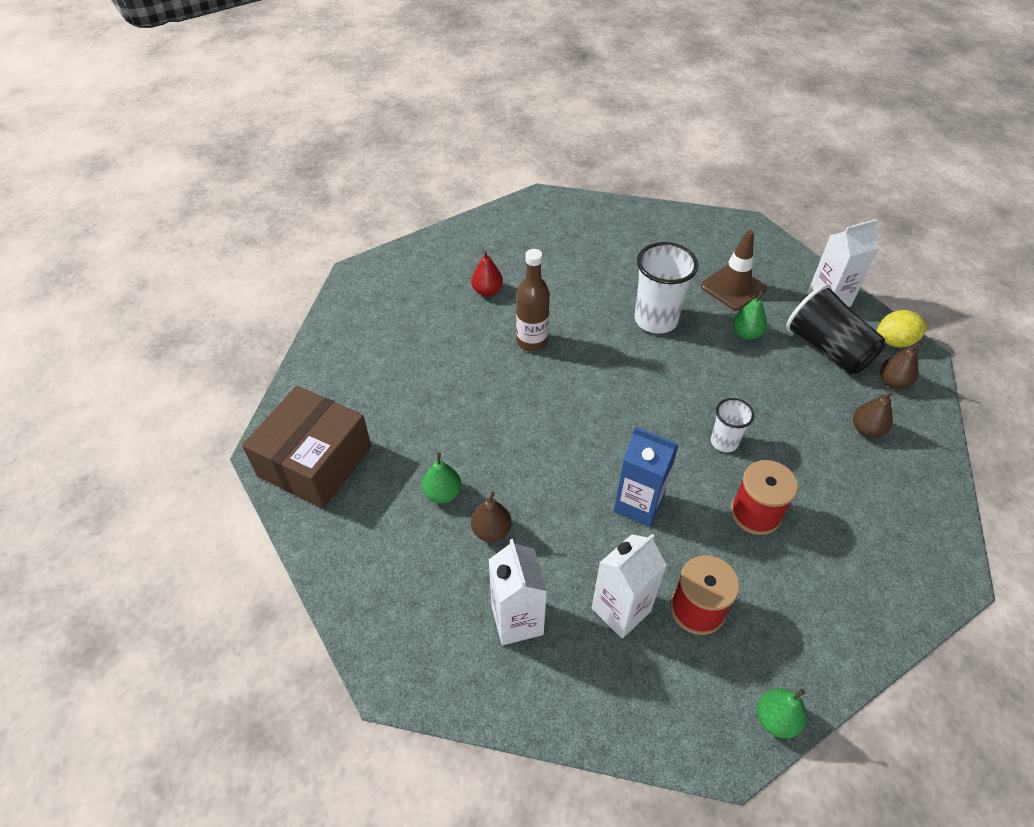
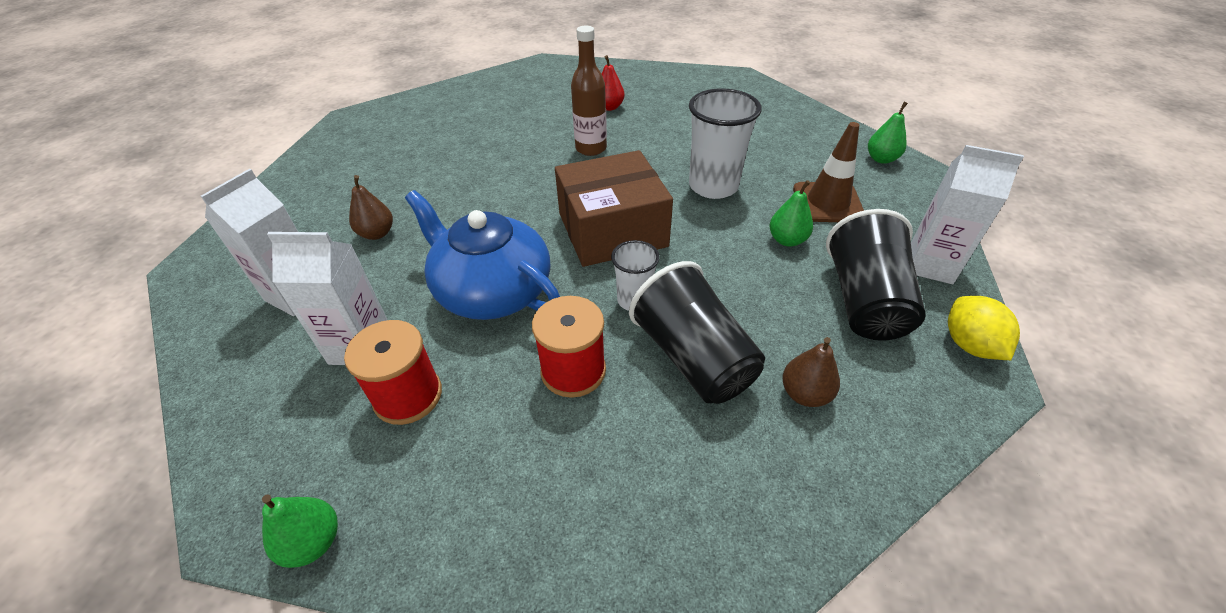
camera: 45 degrees right, 5 degrees down
(315, 461) = (360, 136): brown box -> brown box (612, 230)
(443, 493) = (389, 194): green pear -> green pear (881, 159)
(638, 504) = (492, 290): blue carton -> blue teapot
(798, 452) = (693, 358): none -> black cup
(893, 382) = (908, 377): brown pear -> none
(894, 341) = (969, 345): yellow lemon -> yellow lemon turned 45 degrees clockwise

